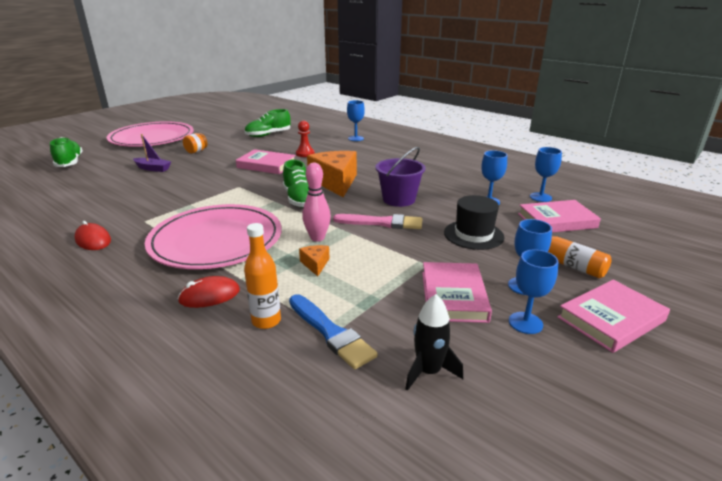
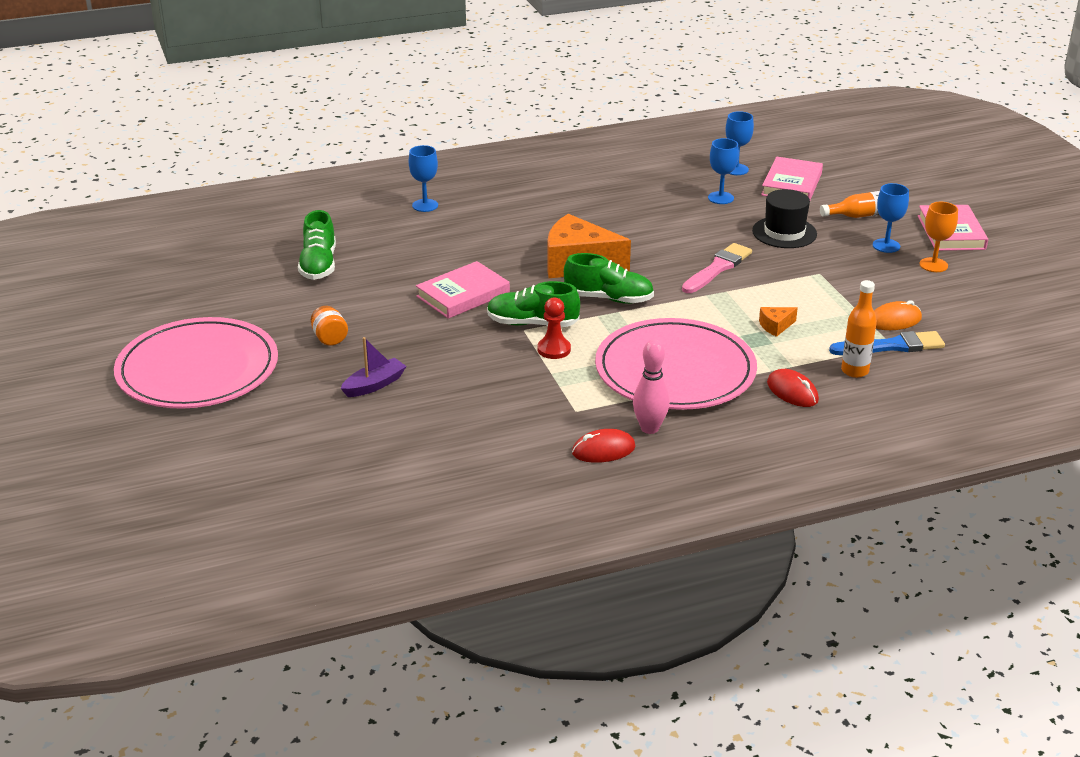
camera: 60 degrees left, 5 degrees up
(69, 163) = (250, 459): green shoe -> green shoe (532, 323)
(209, 296) = (792, 392): red mouse -> red mouse turned 45 degrees counterclockwise
(305, 154) = (447, 257): red pawn -> red pawn (554, 349)
(315, 264) = (775, 326): orange cheese -> orange cheese turned 45 degrees counterclockwise
(317, 238) = (721, 312): pink bowling pin -> pink bowling pin (649, 428)
(384, 323) = (894, 320): none -> orange mouse
(399, 199) = (668, 242): purple bucket -> none
(428, 371) = (962, 321): black rocket -> none
(453, 296) = (878, 279): pink book -> none
(525, 323) = (933, 265): blue goblet -> orange goblet

